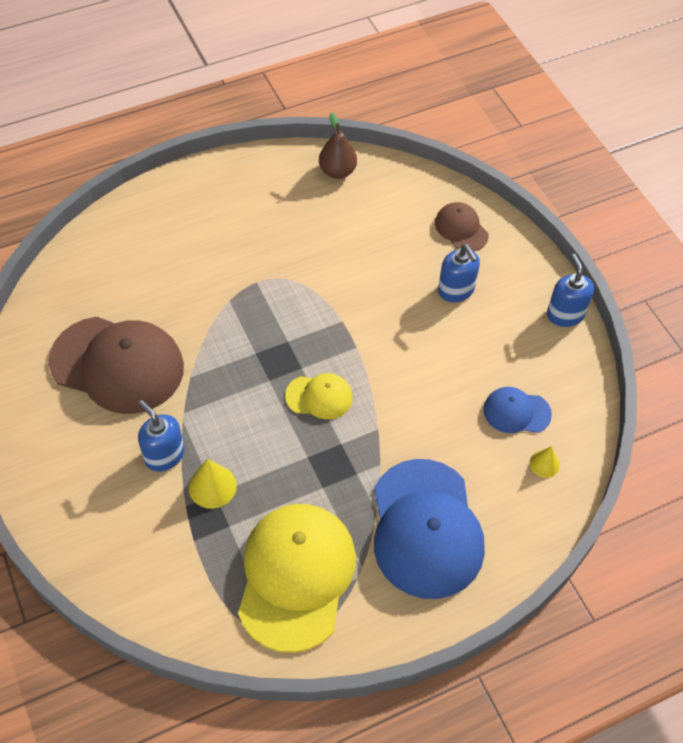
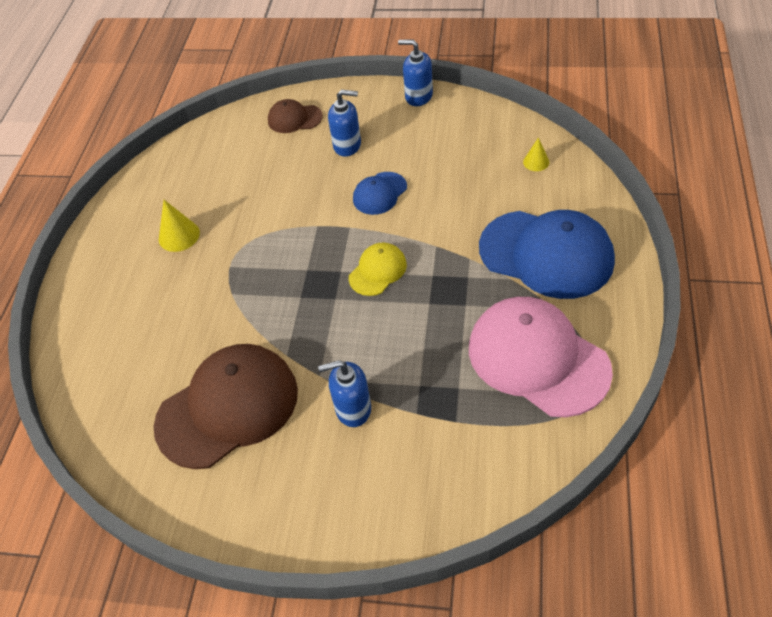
camera: 50 degrees left, 5 degrees down
(212, 486) = (411, 384): yellow cone -> yellow cone (179, 235)
(296, 576) = (537, 359): yellow cap -> pink cap
(337, 171) = (170, 167): brown pear -> none
(516, 412) = (481, 158): blue cap -> blue cap (380, 193)

